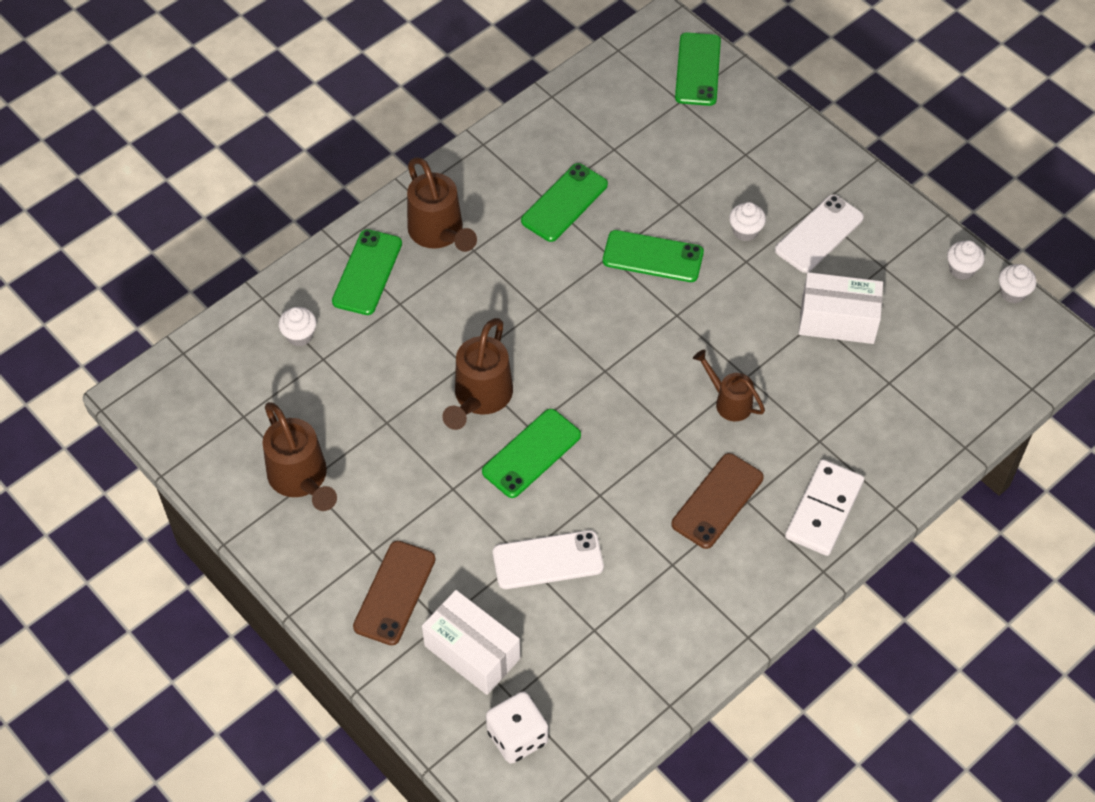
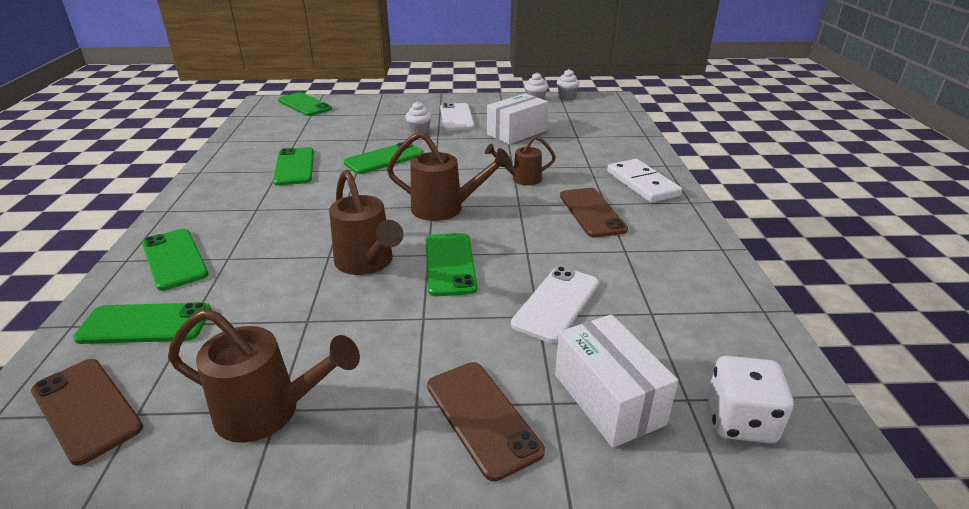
camera: 50 degrees left, 25 degrees down
(224, 388) = (86, 409): none -> brown phone
(300, 335) = (145, 324): white cupcake -> green phone
(439, 233) = (216, 215): brown watering can -> brown watering can (445, 209)
(472, 652) = (608, 399): white box -> white box turned 75 degrees clockwise

